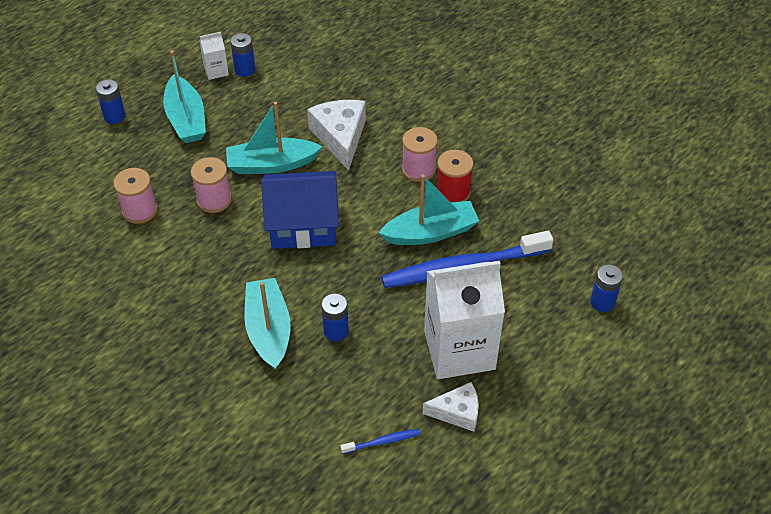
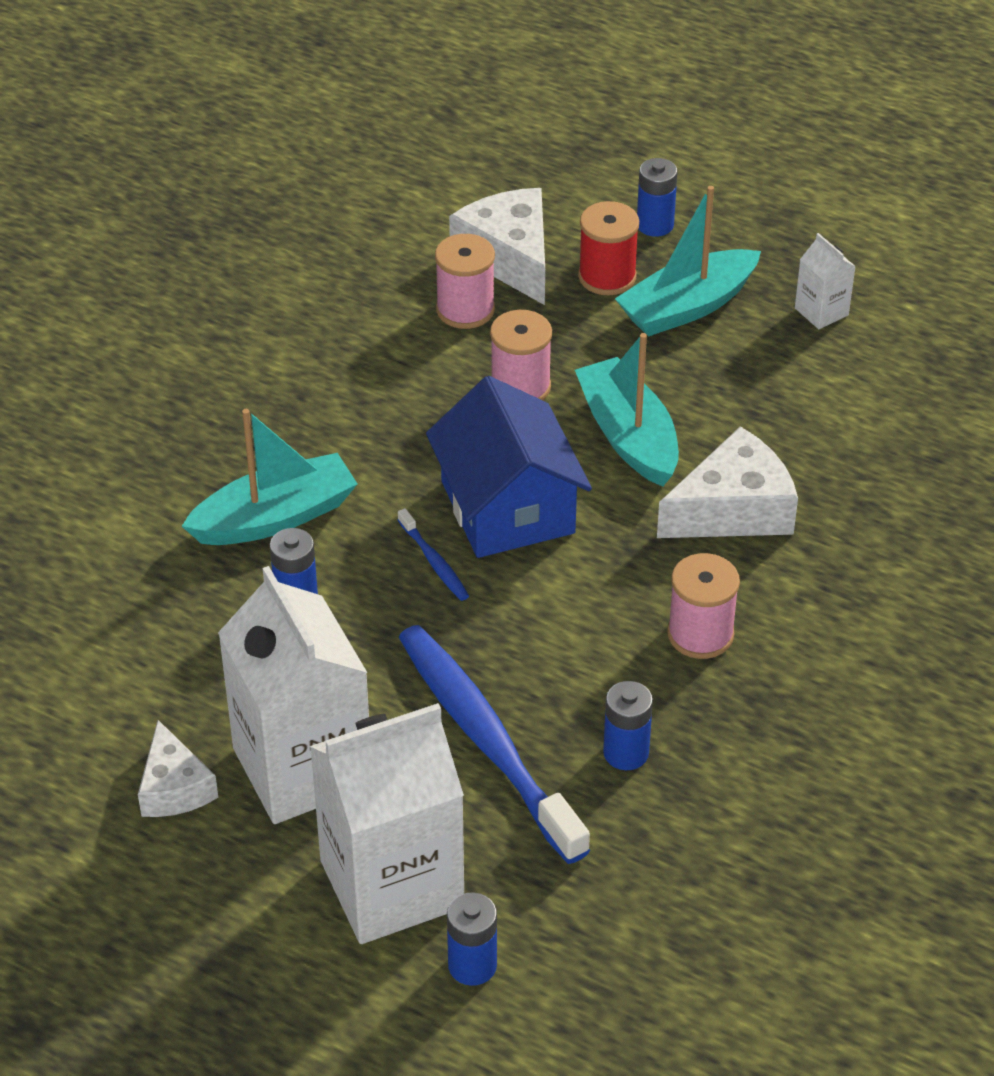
camera: 75 degrees right, 5 degrees down
(106, 182) = (509, 257): none -> white cheese
(245, 70) = (843, 346): blue battery -> blue battery (626, 753)
(382, 442) = (97, 701): blue toothbrush -> blue toothbrush (434, 562)
(430, 232) = (552, 680): turquoise boat -> none
(453, 192) = (663, 694): red spool -> red spool (607, 277)
(546, 325) = (391, 884): none -> white carton

